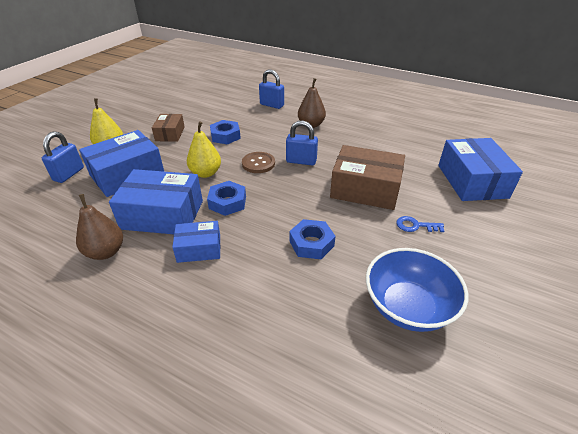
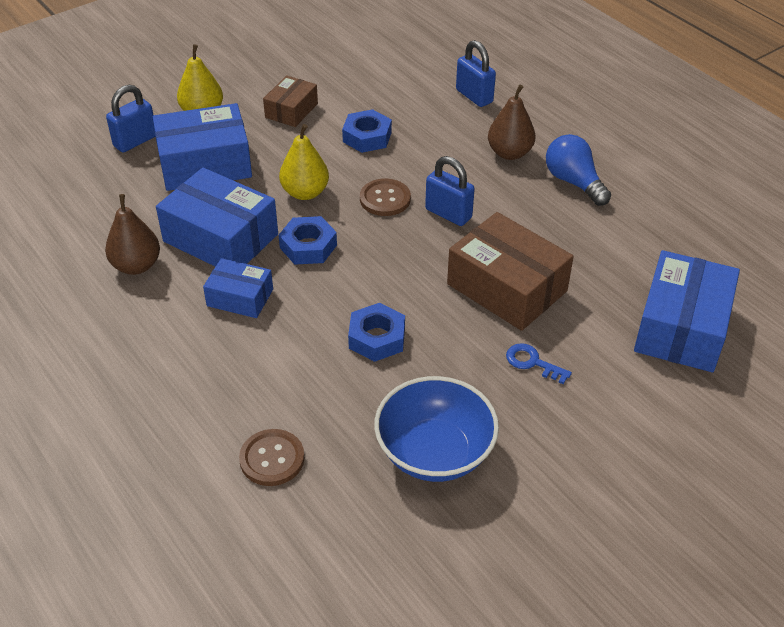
camera: 25 degrees right, 5 degrees up
(298, 362) = (272, 459): none -> brown button
(355, 129) = (574, 182): none -> blue light bulb

